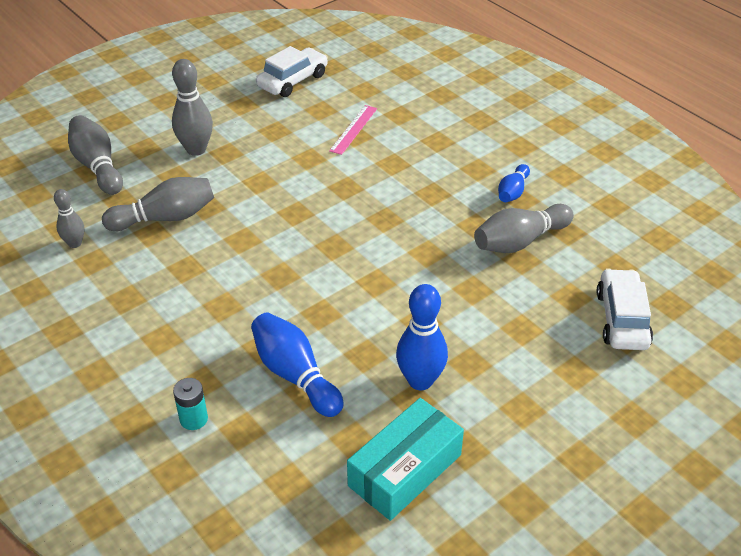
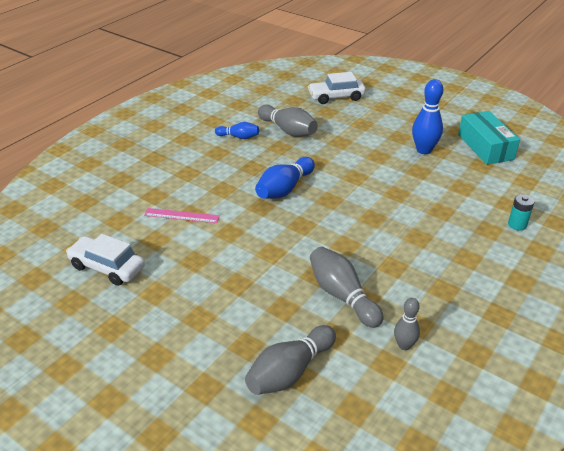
camera: 105 degrees left, 5 degrees down
(196, 149) = (238, 305): grey bowling pin -> none
(295, 375) = (453, 193): blue bowling pin -> blue bowling pin (284, 189)
(405, 470) = (485, 147): turquoise box -> turquoise box turned 45 degrees clockwise

